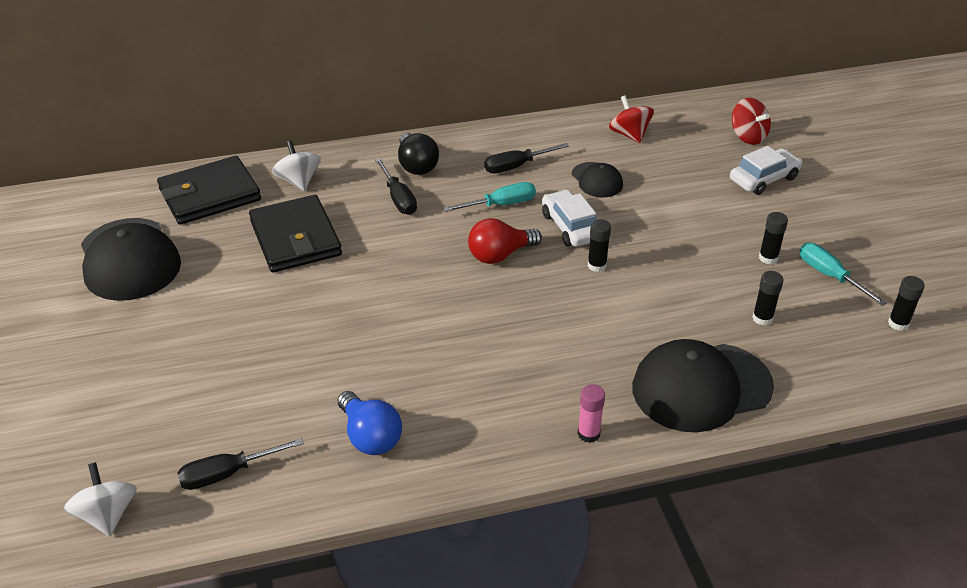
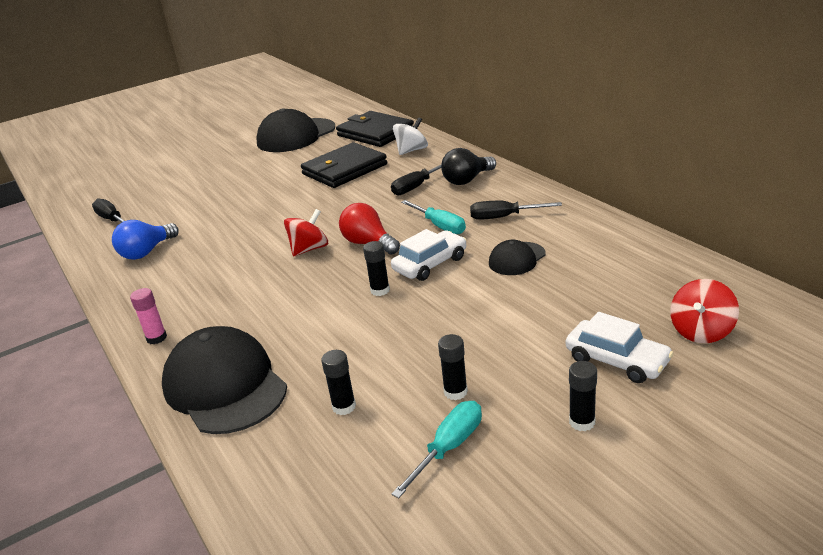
camera: 75 degrees right, 10 degrees down
(107, 515) = (81, 200): white spinning top -> none
(516, 166) = (503, 217): black screwdriver -> black screwdriver turned 45 degrees counterclockwise
(629, 134) = (618, 256): red spinning top -> red spinning top (309, 249)
(898, 323) = (381, 526): black glue stick -> black glue stick (582, 422)

